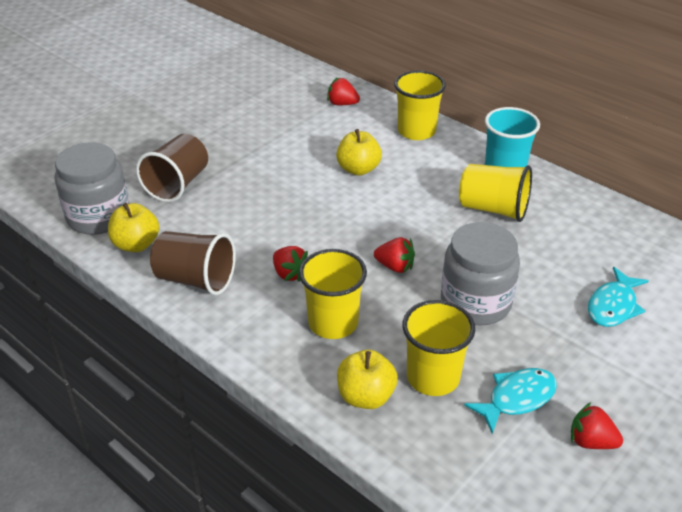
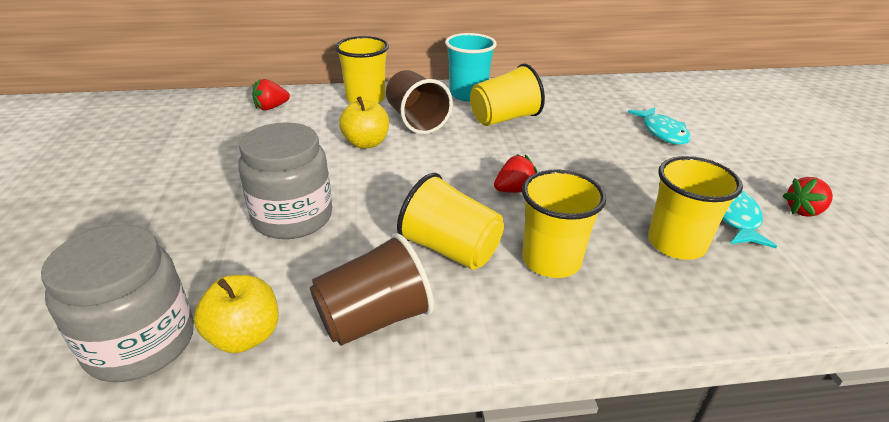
camera: 50 degrees left, 5 degrees down
(177, 184) = (202, 248): brown cup -> brown cup (416, 120)
(289, 274) = (450, 249): red strawberry -> yellow cup
(366, 396) = (672, 294): yellow apple -> none
(475, 302) = (602, 178): grey jar -> grey jar (292, 217)

